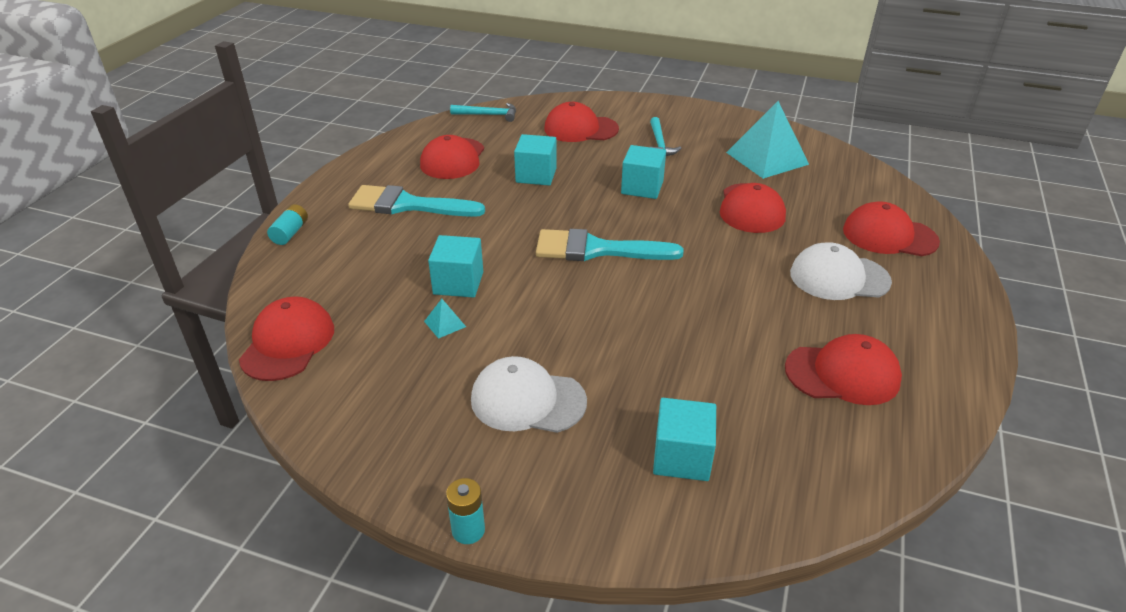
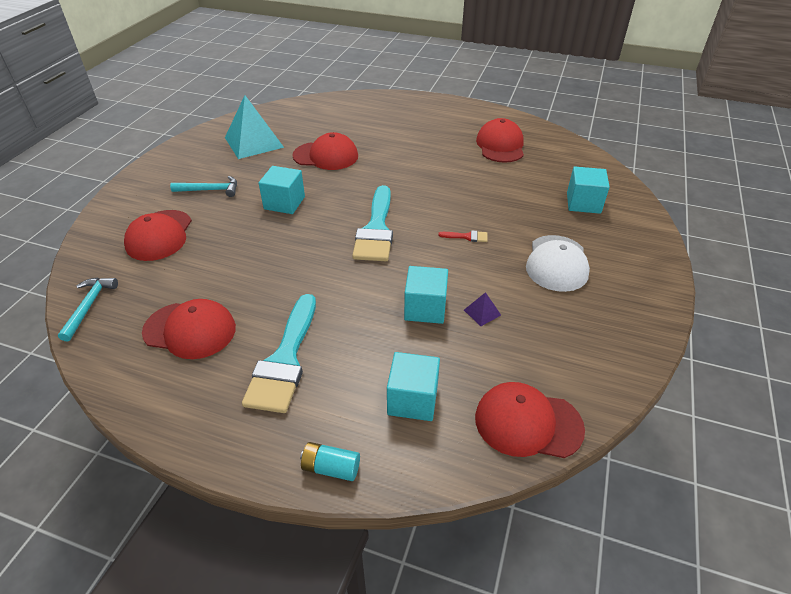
camera: 90 degrees left, 5 degrees up
(445, 324) = (482, 312): turquoise pyramid -> purple pyramid
(468, 530) = (675, 285): turquoise battery -> none
(536, 175) = (246, 265): turquoise cube -> turquoise cube (412, 399)
(585, 320) = (467, 236): none -> red brush
(839, 277) = (410, 134): white cap -> none
(889, 236) = (365, 112): red cap -> none

